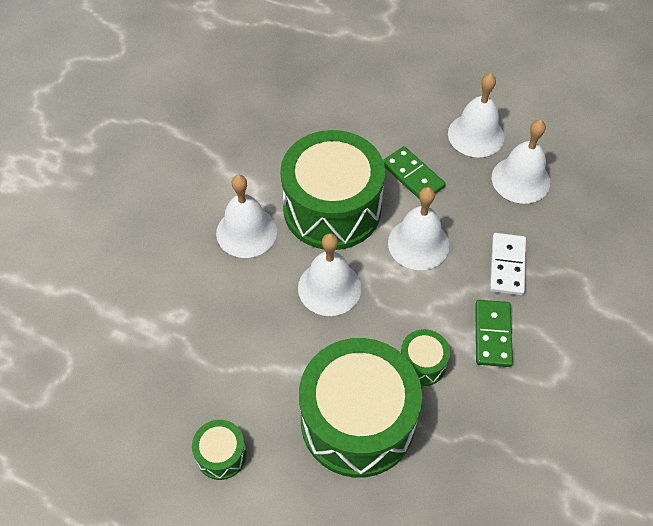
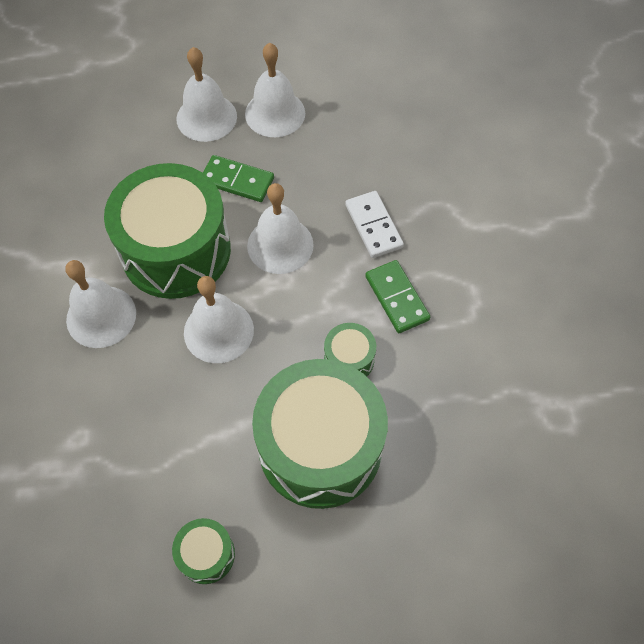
camera: 30 degrees left, 5 degrees up
(520, 179) = (340, 138): white bell -> white bell (206, 117)

